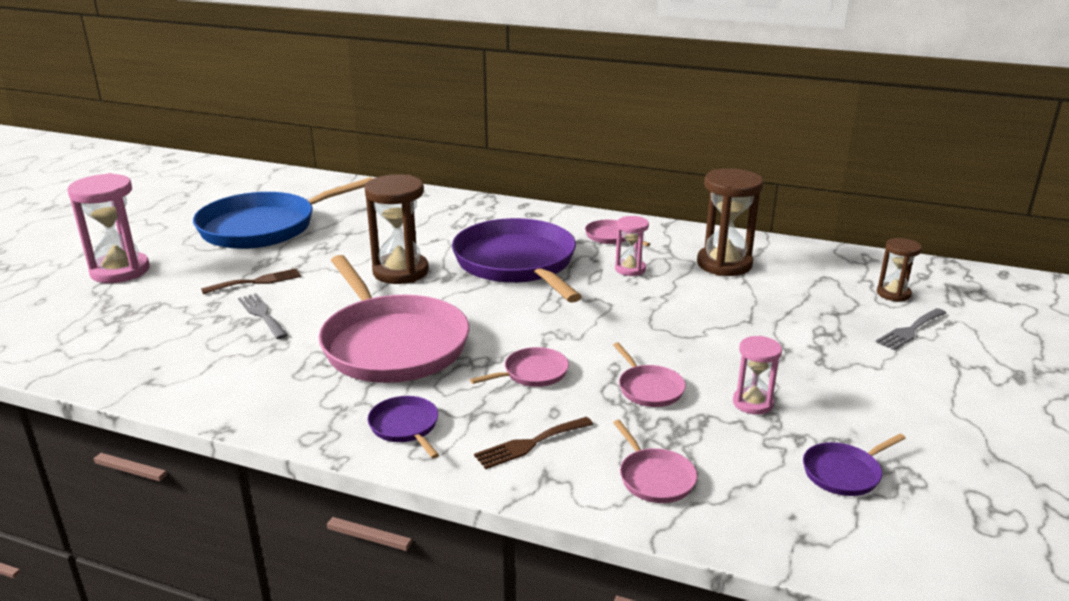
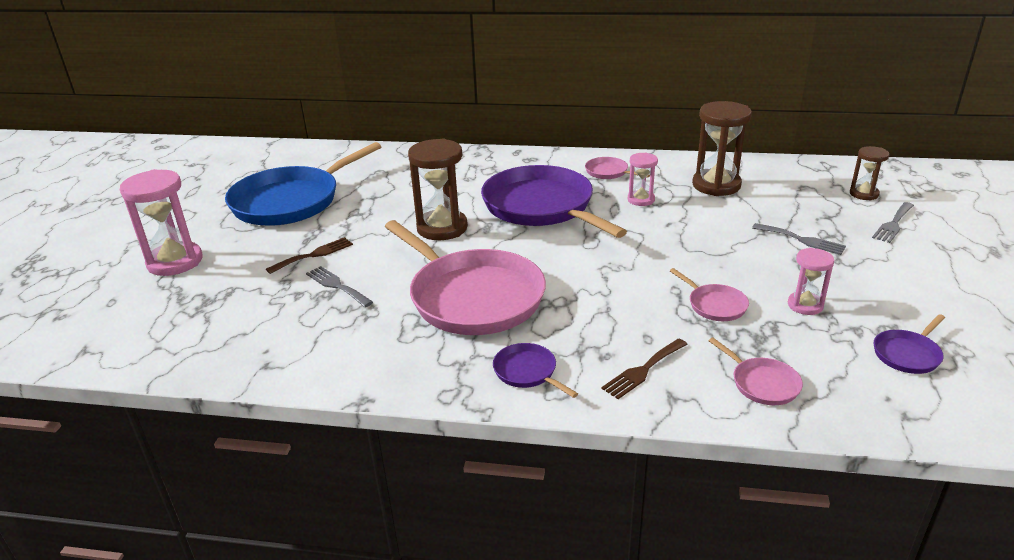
camera: 10 degrees left, 5 degrees up
(532, 373) = (610, 306): pink pan -> none
(790, 334) = (802, 240): none -> grey fork

